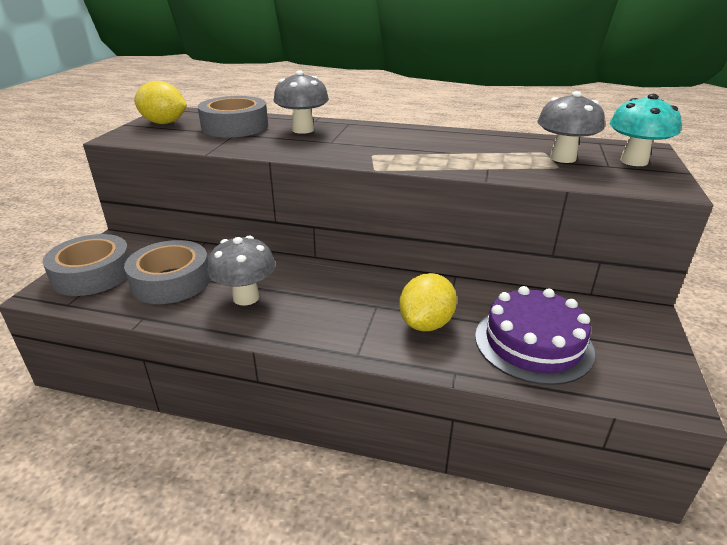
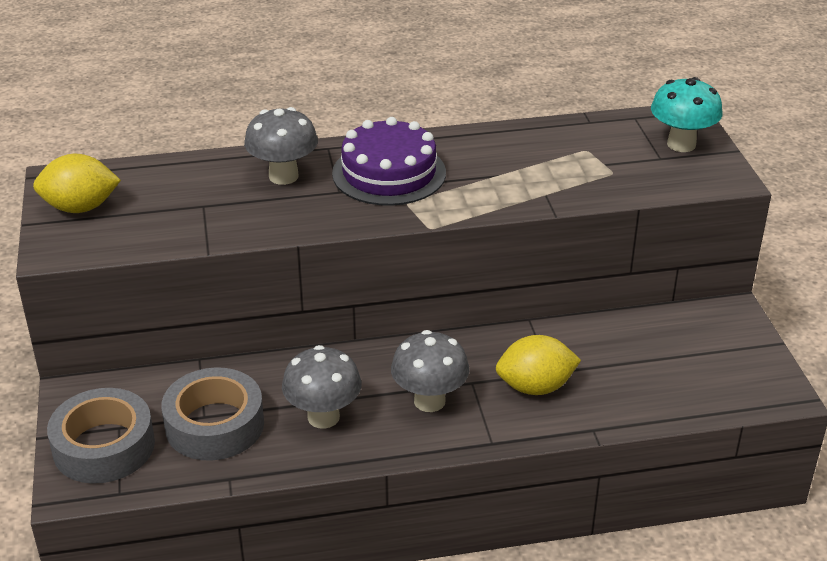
camera: 25 degrees left, 5 degrees up
(235, 126) = (188, 191): grey tape -> none
(426, 323) = (535, 387): yellow lemon -> yellow lemon turned 75 degrees clockwise
(533, 343) = (646, 376): purple cake -> purple cake (389, 173)
(562, 158) = (611, 156): grey mushroom -> grey mushroom (429, 401)

